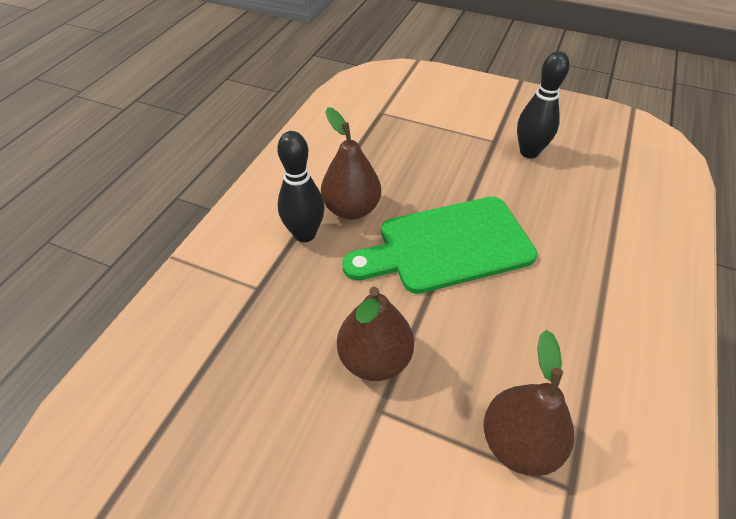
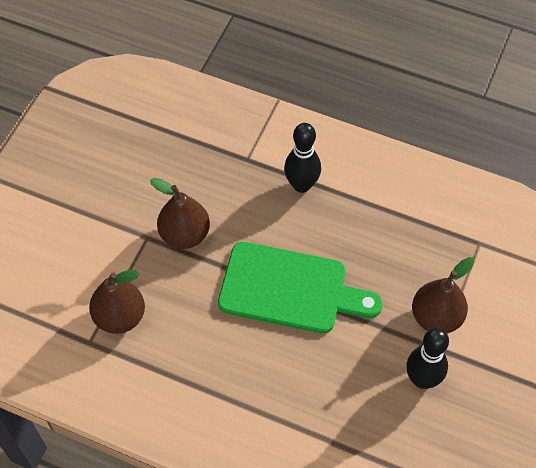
camera: 90 degrees right, 10 degrees up
(351, 209) = (332, 218): brown pear -> brown pear (436, 317)
(447, 246) = (290, 289): green cutting board -> green cutting board turned 120 degrees clockwise

